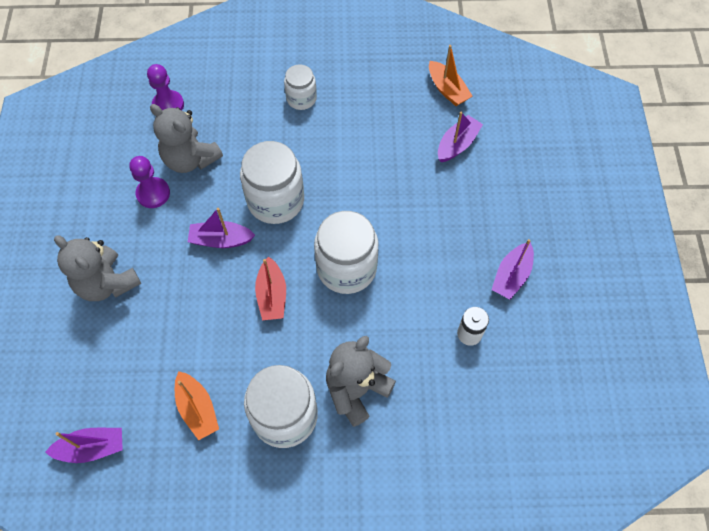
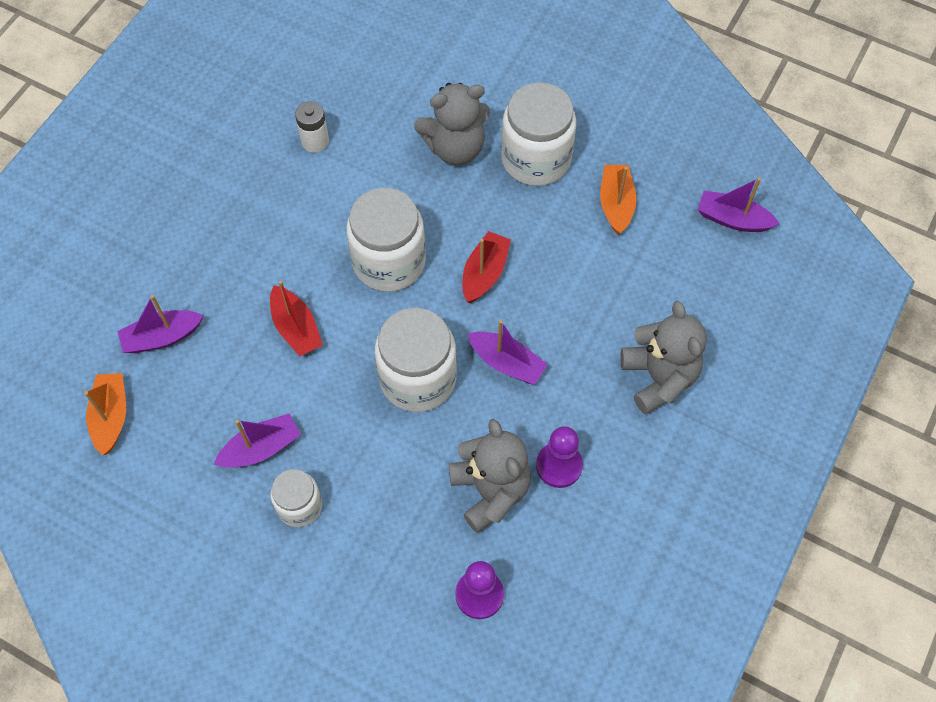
camera: 150 degrees left, 0 degrees up
(377, 191) = (296, 328): none -> red boat
(511, 276) = (230, 170): purple boat -> purple boat (261, 448)

